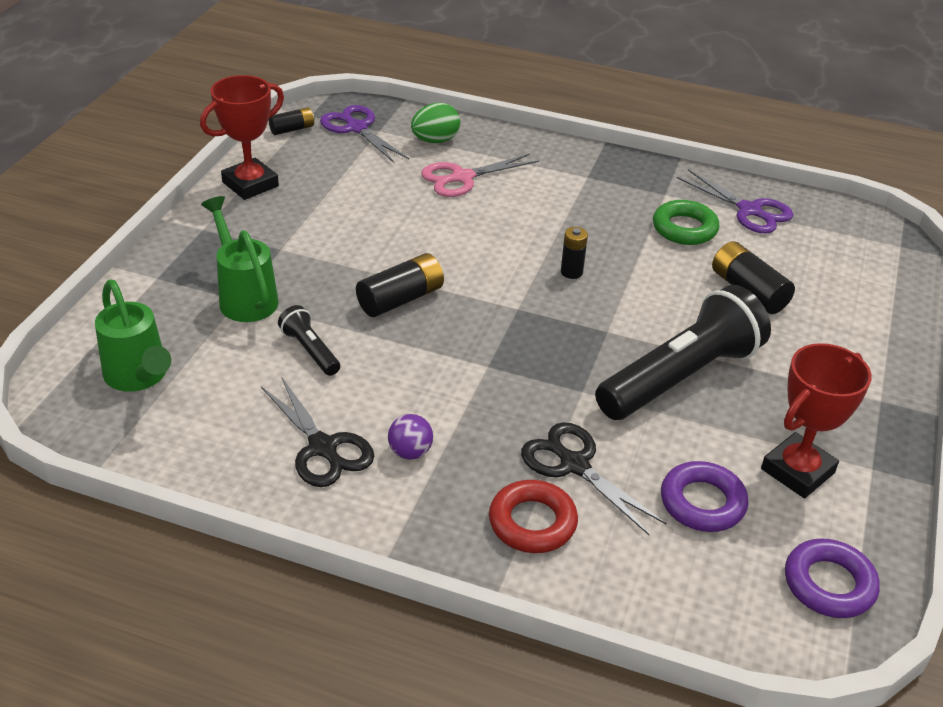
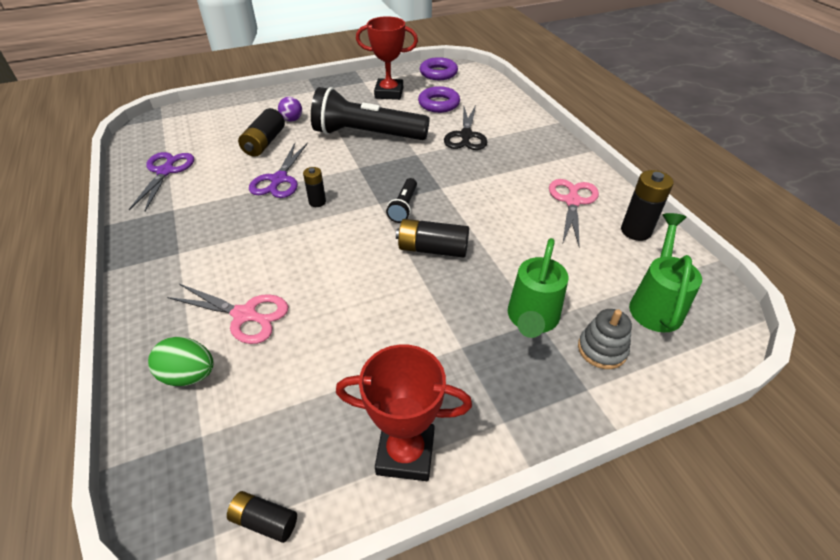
camera: 130 degrees left, 5 degrees up
(165, 309) = (602, 349): none -> grey stacking toy
(214, 453) = (635, 231): none -> black battery
(310, 350) = (526, 253): black flashlight -> black flashlight (404, 207)
(322, 447) = (572, 201): black scissors -> pink scissors
(357, 128) = (212, 458): purple scissors -> purple scissors (279, 179)
(410, 452) = (531, 177): purple ball -> purple ball (292, 120)
(532, 522) = (511, 131): red ring -> none
(684, 228) = (215, 185): green ring -> none

